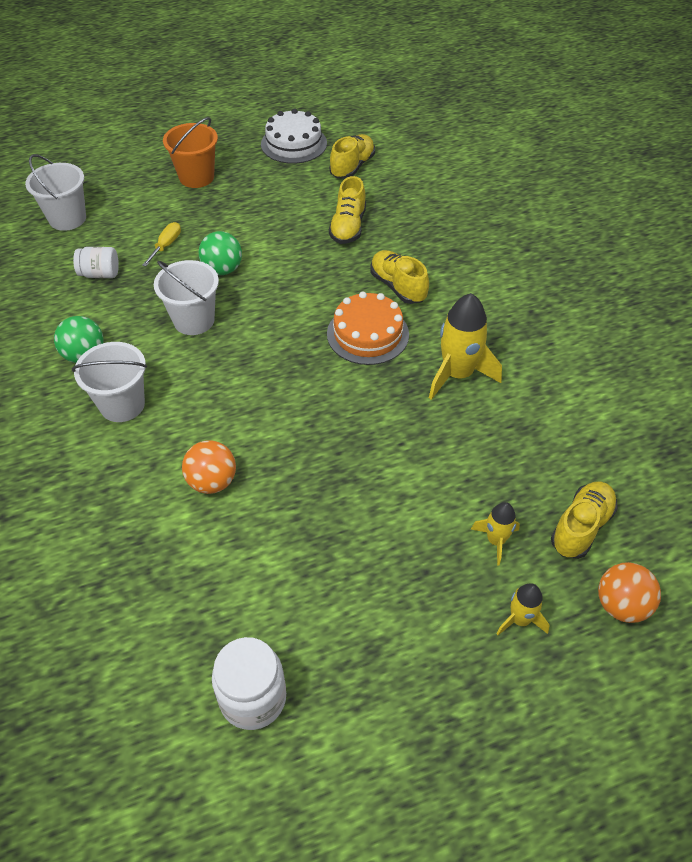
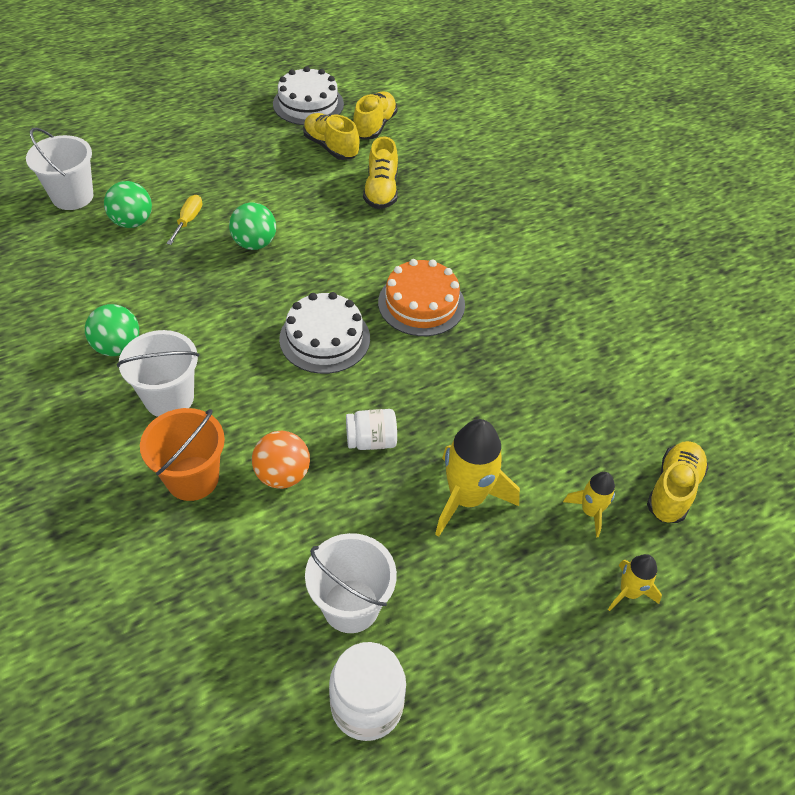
camera: 10 degrees left, 0 degrees up
(100, 274) = (120, 256): white jar -> white jar (371, 441)
(116, 244) = (132, 222): none -> green ball
(194, 320) = (232, 300): white bucket -> white bucket (351, 606)
(196, 177) = (209, 144): orange bucket -> orange bucket (192, 478)
(272, 360) = (324, 338): none -> white cake
(398, 286) = (444, 251): yellow shoe -> yellow shoe (331, 147)
(457, 374) = (521, 340): yellow rocket -> yellow rocket (466, 498)
(621, 605) = (726, 567): orange ball -> none

